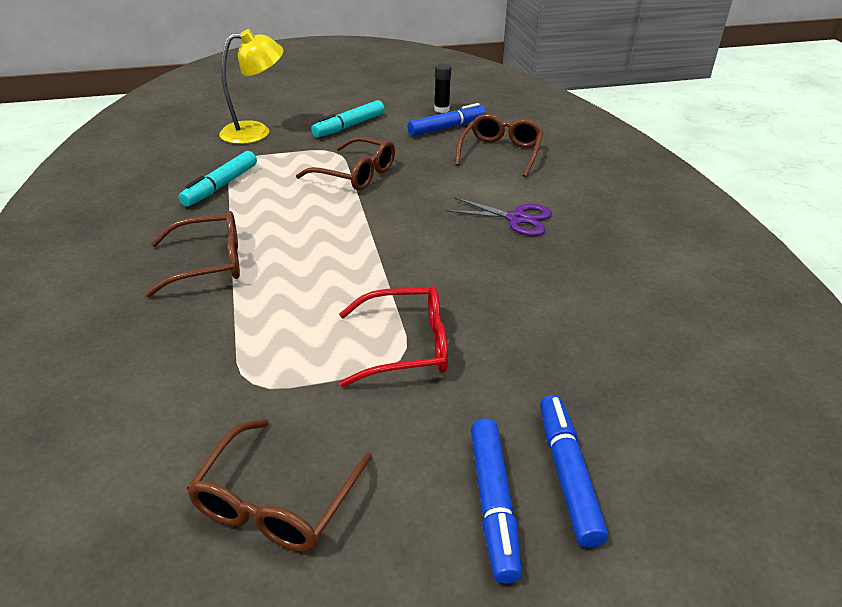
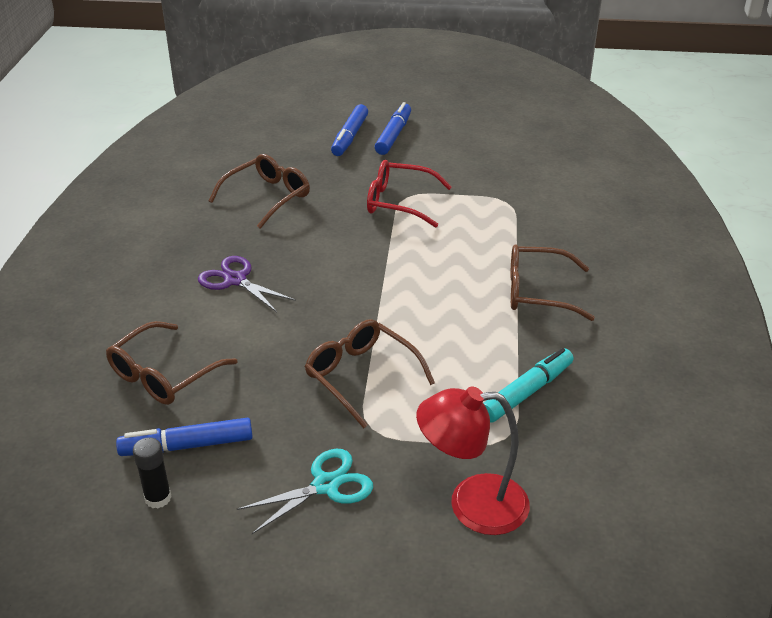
camera: 160 degrees left, 0 degrees up
(256, 132) = (472, 505): yellow lamp -> red lamp
(277, 501) = (498, 153): brown glasses -> brown glasses (267, 197)
(349, 126) = (326, 485): turquoise marker -> turquoise scissors

